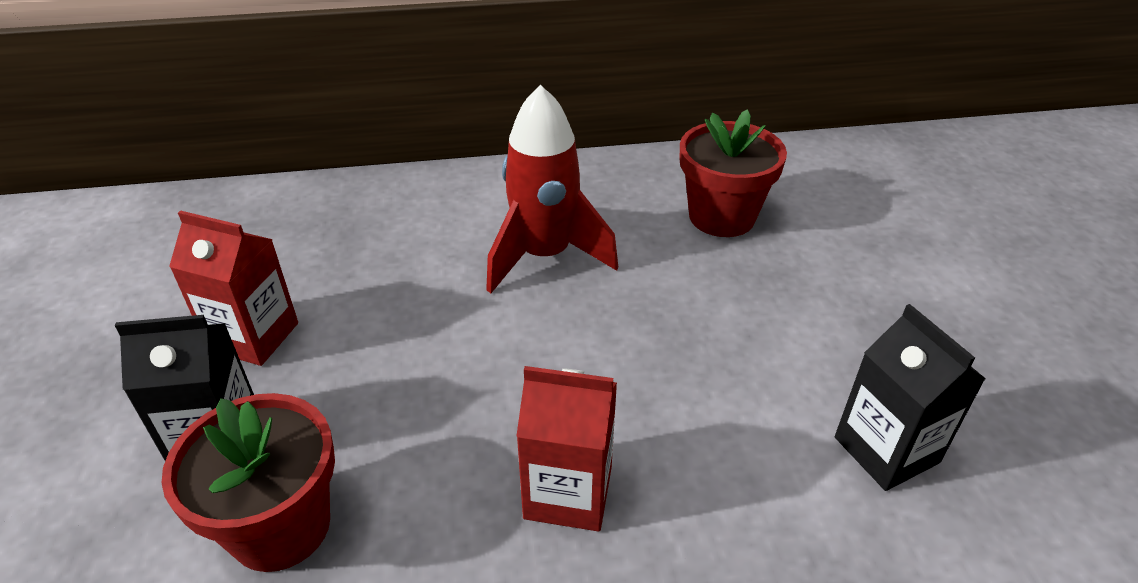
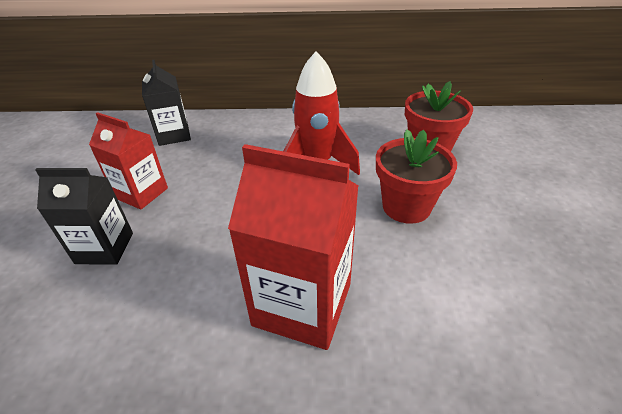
camera: 10 degrees right, 0 degrees up
(280, 526) = (124, 303): red flower pot -> red flower pot (406, 206)
(568, 492) = (302, 304): red carton -> red carton, size x1.58
(886, 450) = (521, 303): black carton -> black carton (174, 135)

